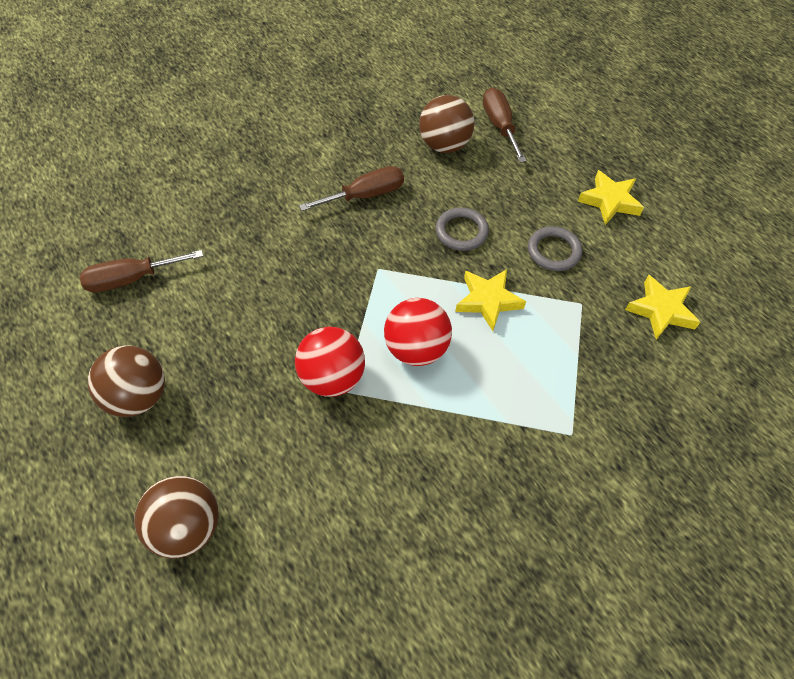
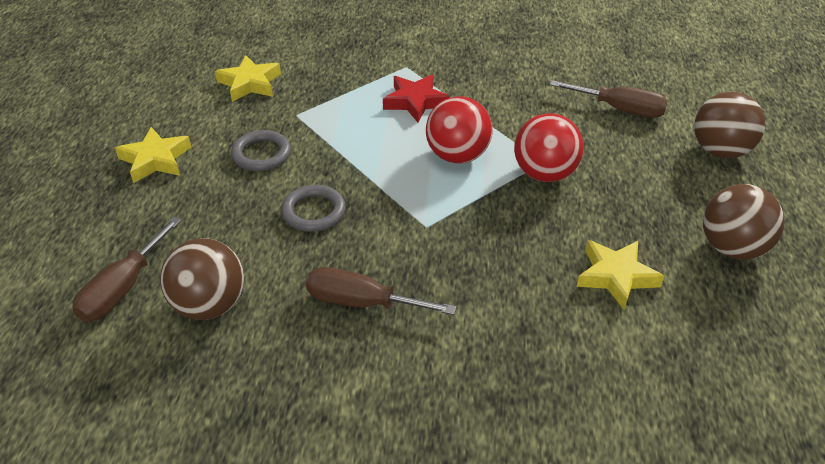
camera: 140 degrees left, 15 degrees down
(132, 279) = (701, 365): brown screwdriver -> brown screwdriver (620, 109)
(488, 301) = (362, 153): yellow star -> yellow star (616, 276)
(511, 389) = (415, 102): none -> red star

